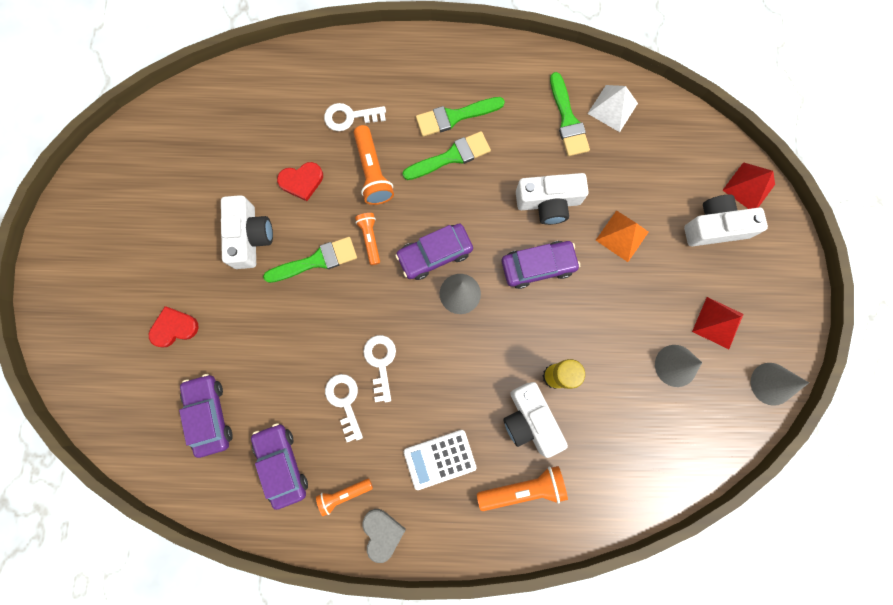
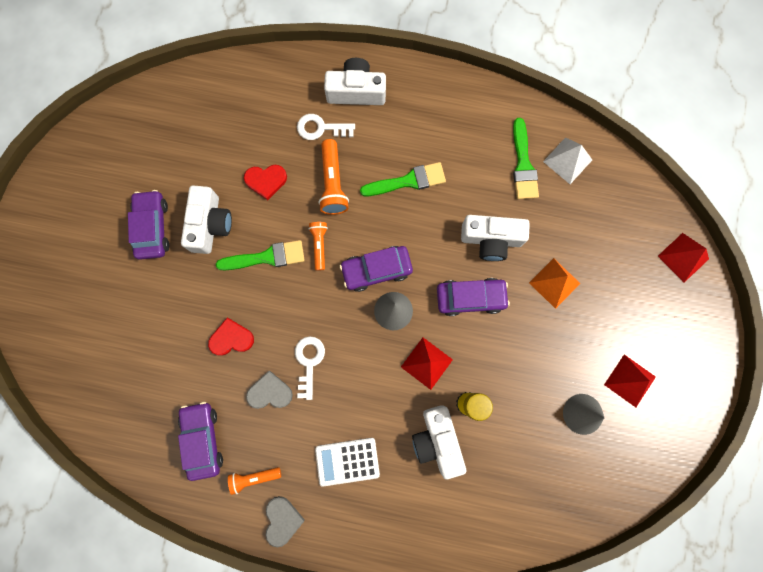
camera: 10 degrees right, 0 degrees up
(174, 328) = (127, 296): red heart -> red heart (231, 338)
(209, 415) = (145, 382): purple car -> purple car (152, 228)
(345, 401) = (270, 392): white key -> grey heart
(455, 116) = (418, 144): green brush -> none
(504, 342) = (426, 363): none -> red pyramid
(523, 488) = (419, 503): orange flashlight -> none
(715, 227) = (644, 290): white camera -> white camera (356, 91)
(771, 383) = (670, 447): grey cone -> none

